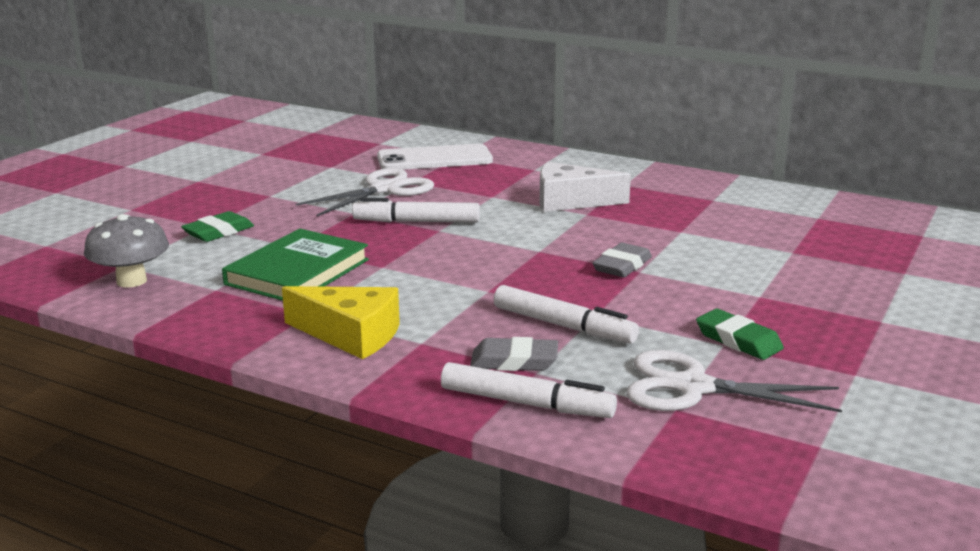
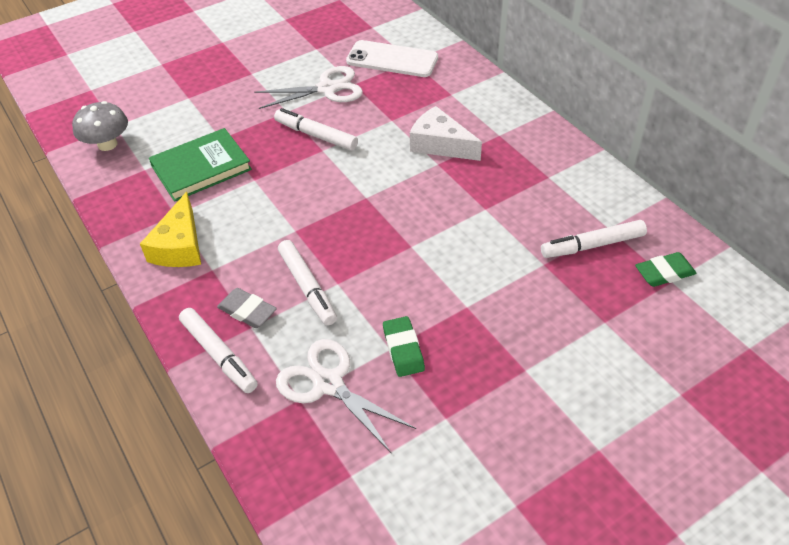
camera: 30 degrees right, 25 degrees up
(218, 232) = (190, 107): green eraser -> green eraser (664, 273)
(351, 335) = (180, 246): yellow cheese -> yellow cheese turned 45 degrees clockwise
(622, 266) = (404, 236): grey eraser -> none
(820, 230) = (592, 245): none -> white marker

